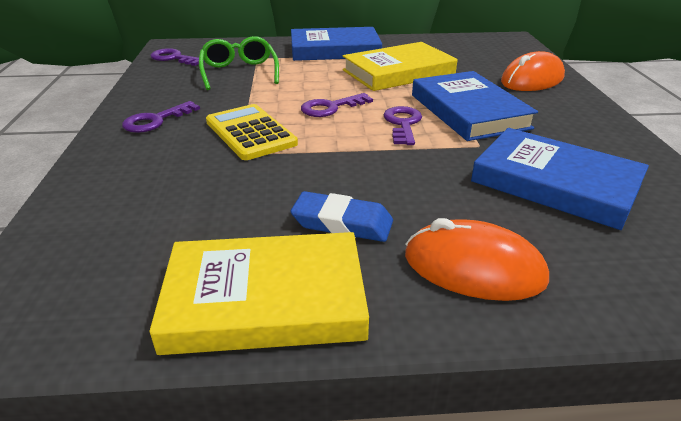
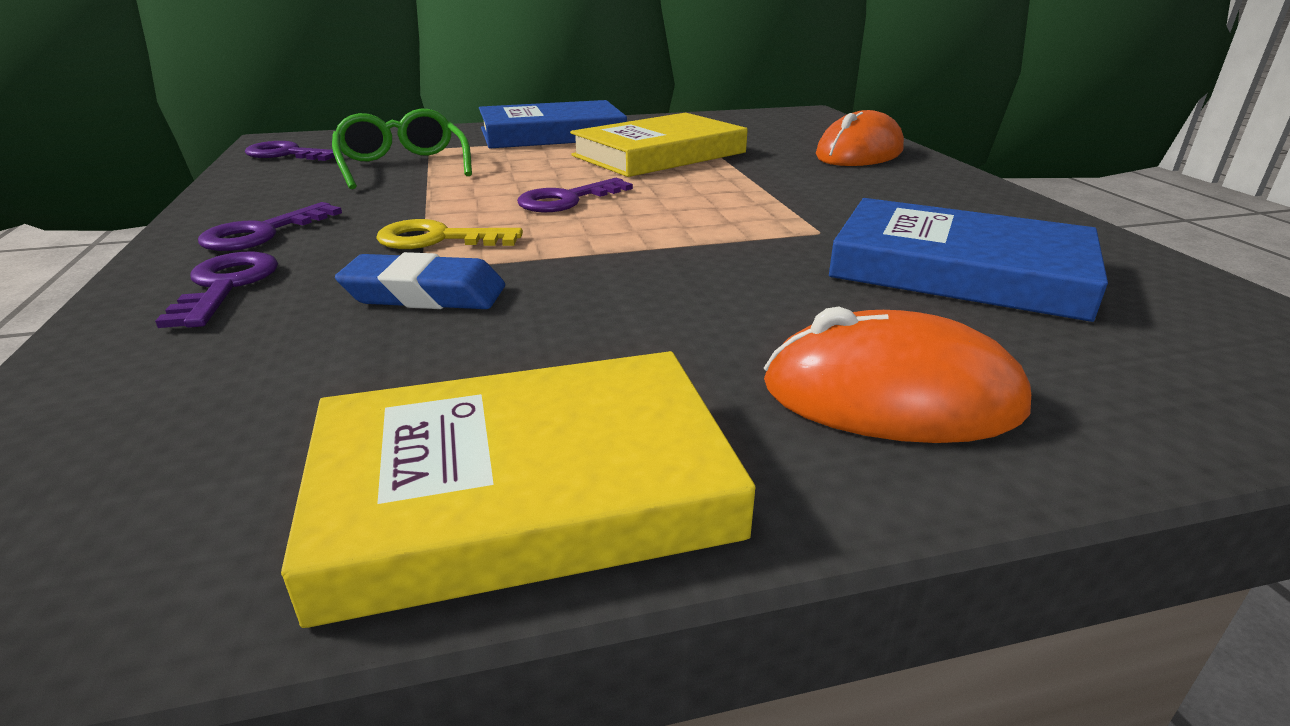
camera: 10 degrees left, 5 degrees down
(250, 133) = (438, 239): yellow calculator -> yellow key
(342, 223) = (636, 351): blue eraser -> blue eraser (425, 294)
(403, 124) = (690, 213): purple key -> purple key (226, 286)
(468, 111) = (784, 192): blue book -> none

